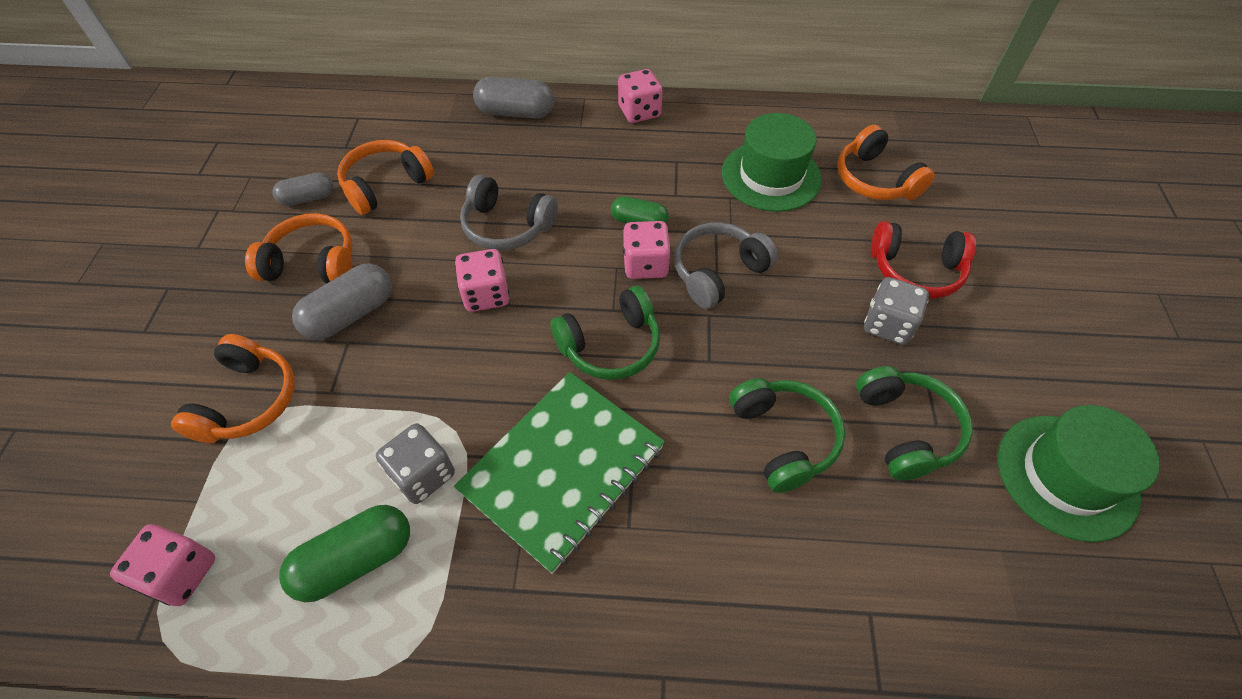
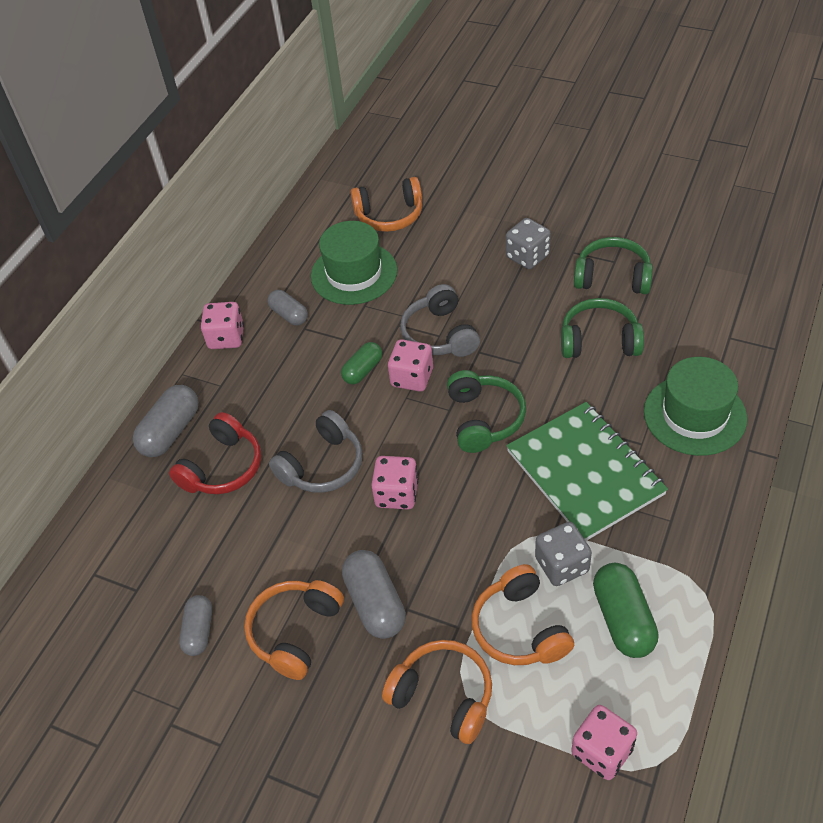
camera: 65 degrees left, 5 degrees down
(386, 185) = (216, 557): orange headphones -> orange headphones (520, 628)
(688, 145) = (289, 315): none -> grey capsule
(915, 270) = (486, 225): red headphones -> red headphones (223, 467)
(1066, 476) = (667, 218): green hat -> green hat (694, 415)

